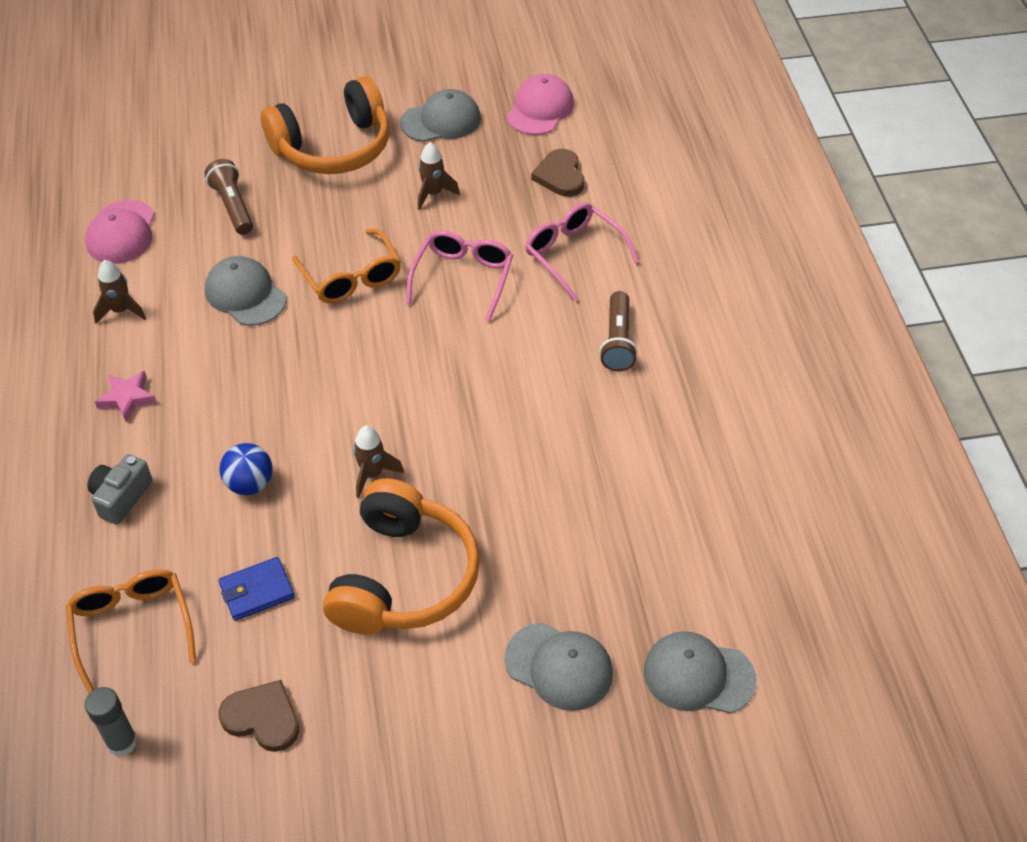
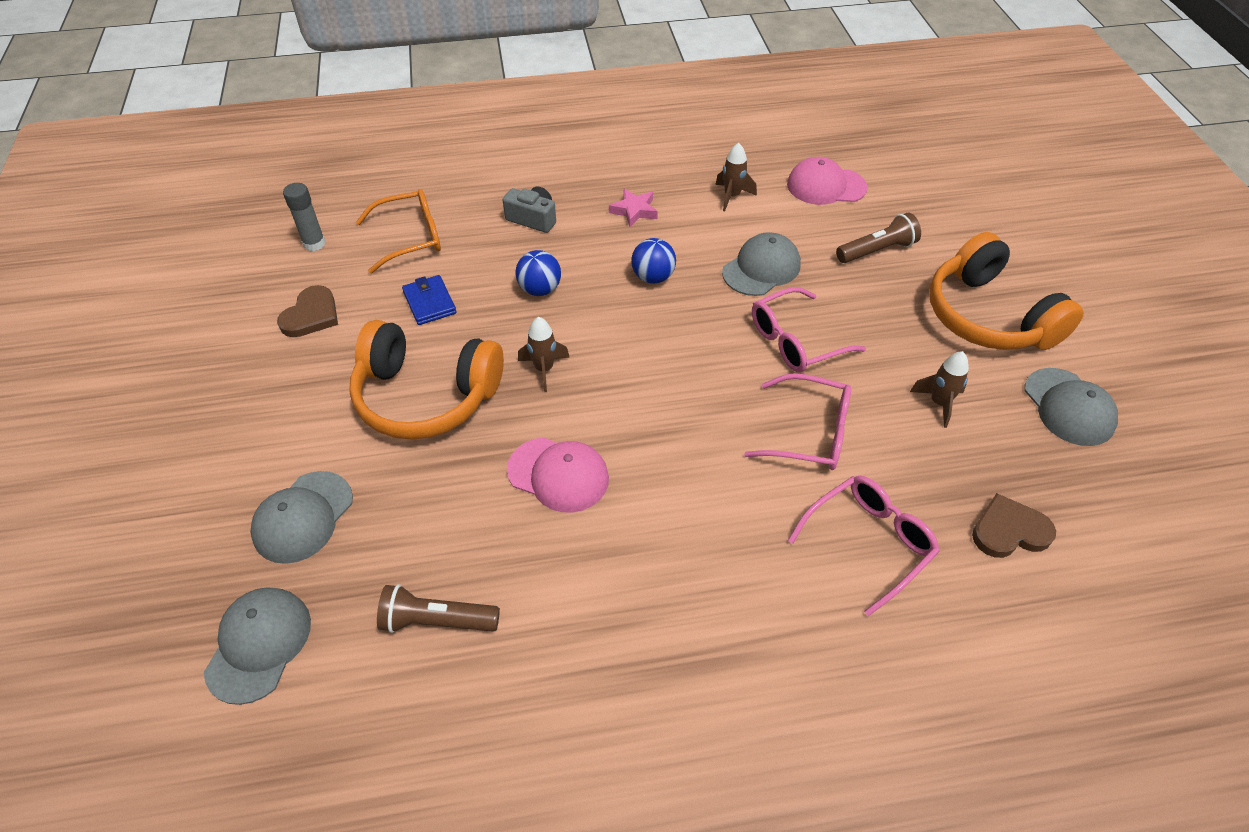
camera: 90 degrees right, 0 degrees up
(245, 383) = (653, 277): none -> blue ball
(351, 277) = (795, 341): orange glasses -> pink glasses
(540, 109) = (1134, 509): pink cap -> pink cap (558, 474)
(617, 341) = (728, 586): brown flashlight -> brown flashlight (436, 620)

